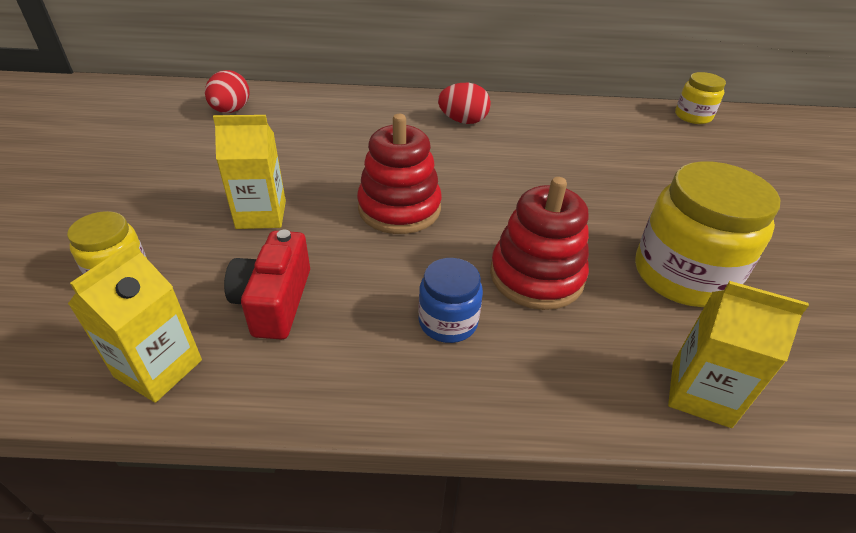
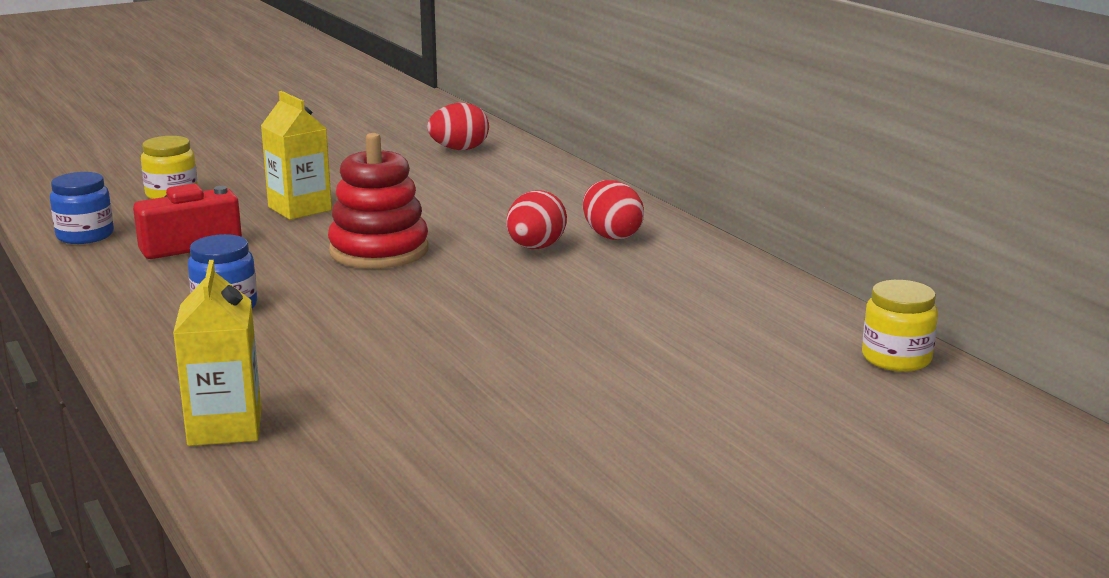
camera: 60 degrees right, 20 degrees down
(158, 368) = (85, 235): yellow carton -> blue jar
(457, 150) = (535, 248): none -> red egg
(536, 276) = (335, 328): red stacking toy -> none
(683, 275) = (426, 398): yellow jar -> none

